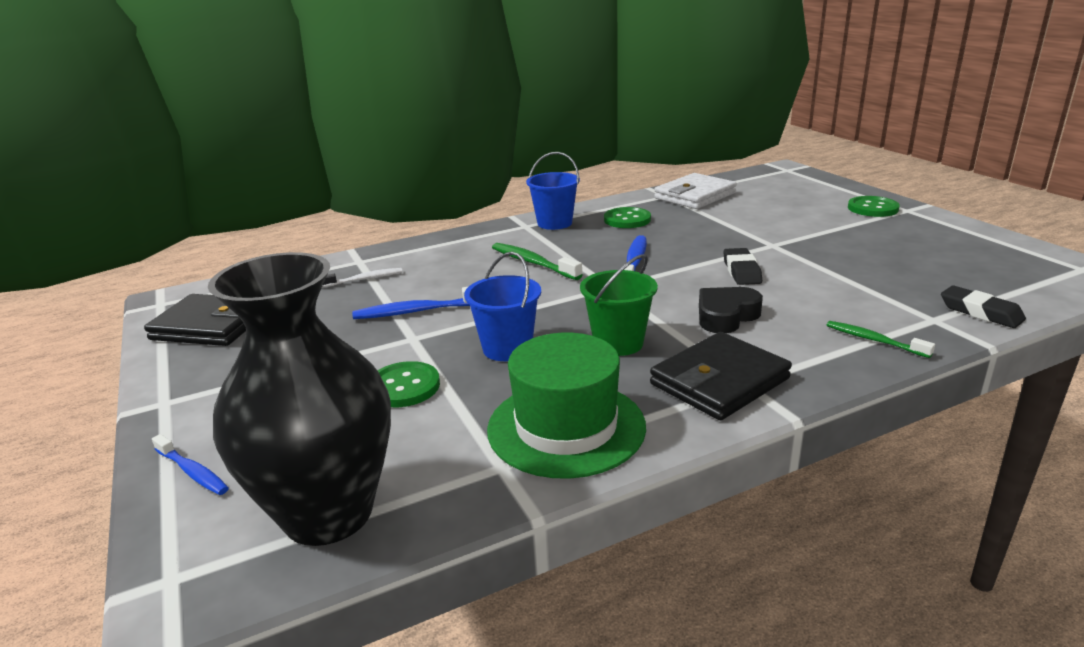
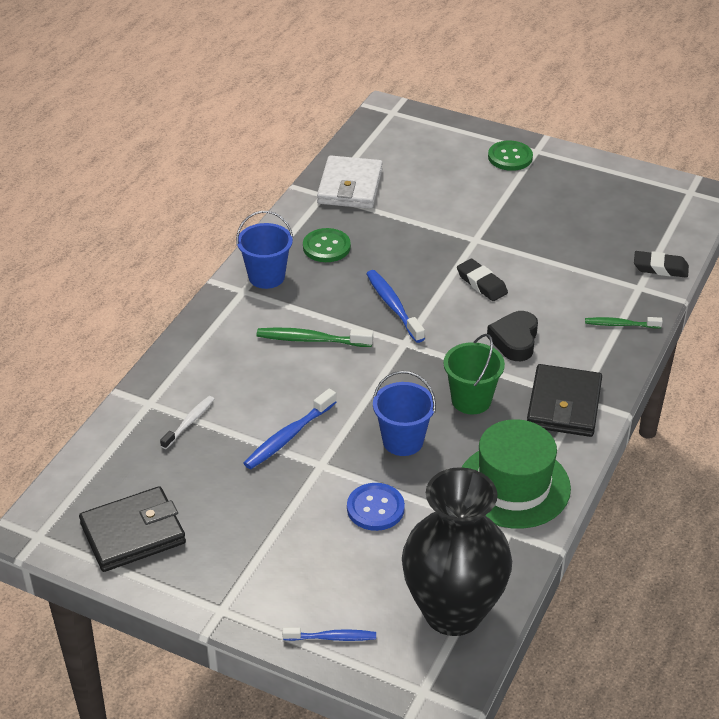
camera: 40 degrees left, 15 degrees up
(404, 387) = (375, 508): green button -> blue button

